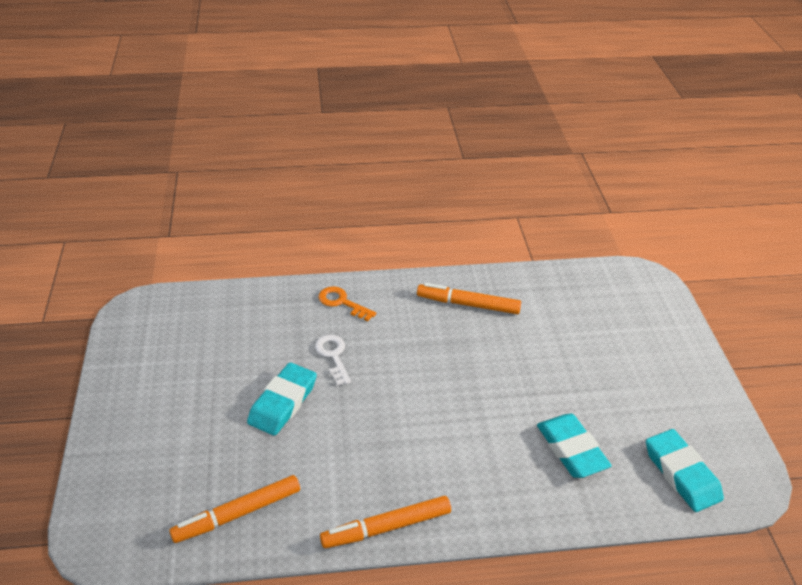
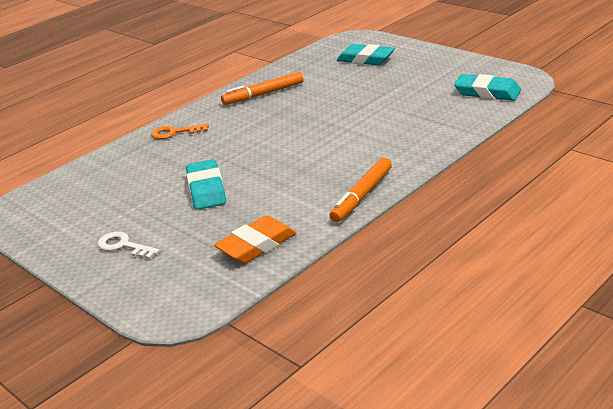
camera: 35 degrees left, 10 degrees down
(237, 514) = (256, 245): orange marker -> orange eraser
(333, 356) = (208, 155): white key -> white key (123, 246)
(571, 449) = (417, 114): turquoise eraser -> turquoise eraser (365, 59)

